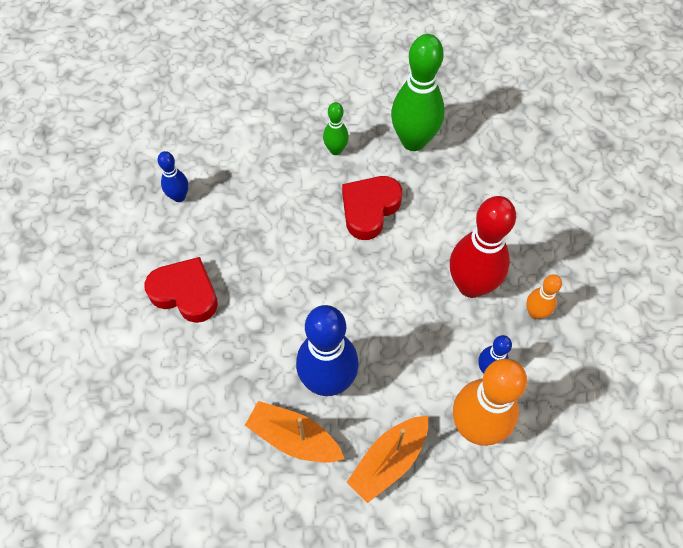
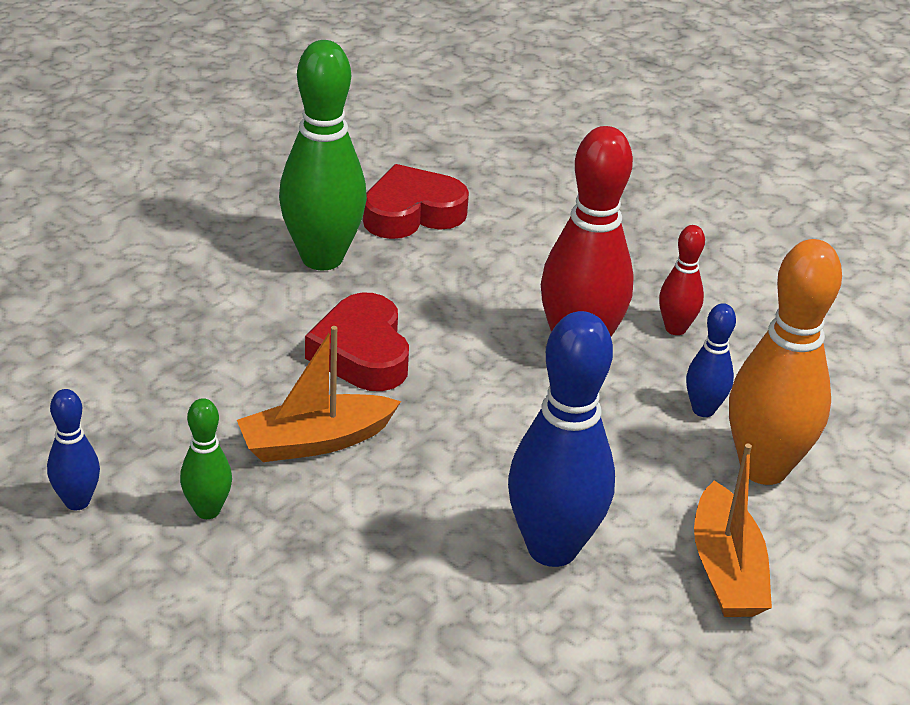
camera: 50 degrees left, 25 degrees down
(185, 293) = (239, 596): red heart -> red heart (412, 213)
(294, 438) = (595, 634): orange boat -> orange boat (315, 441)
(336, 150) = (235, 322): green bowling pin -> green bowling pin (207, 510)
(535, 313) = (675, 328): orange bowling pin -> red bowling pin

